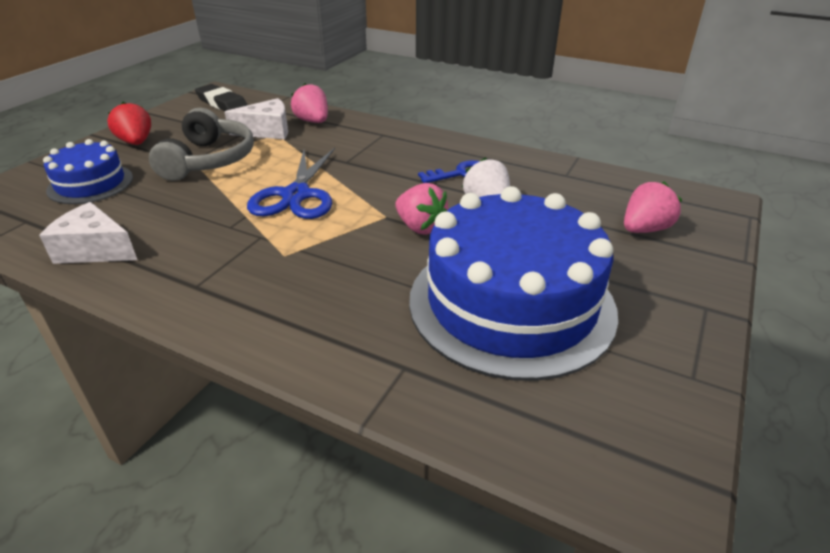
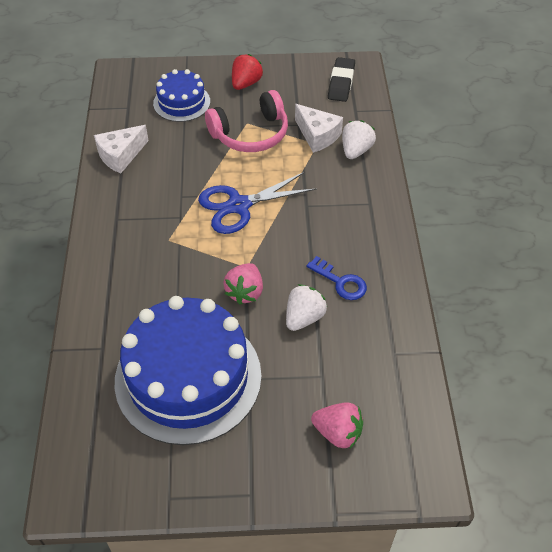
camera: 60 degrees right, 15 degrees up
(95, 250) = (121, 155): white cheese -> white cheese turned 120 degrees counterclockwise
(209, 160) = (250, 134): grey headphones -> pink headphones
(313, 121) = (356, 150): pink strawberry -> white strawberry

